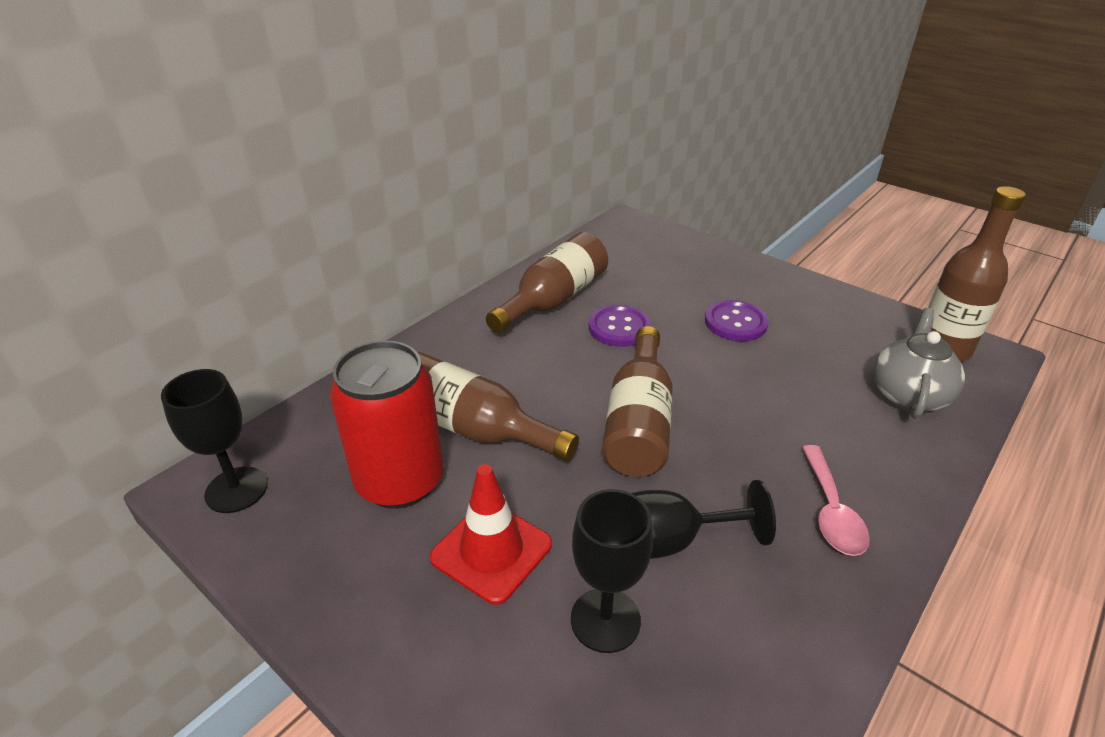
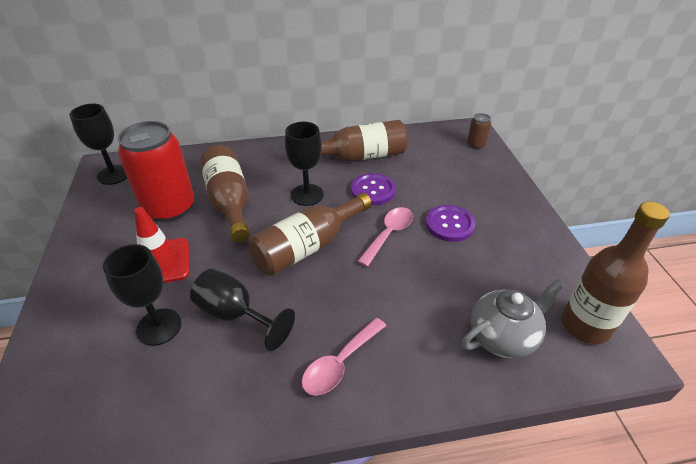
camera: 40 degrees right, 5 degrees up
(556, 369) = (307, 195): none -> black goblet
(651, 234) = (476, 144): none -> brown can
(697, 363) = (388, 234): none -> pink spoon

